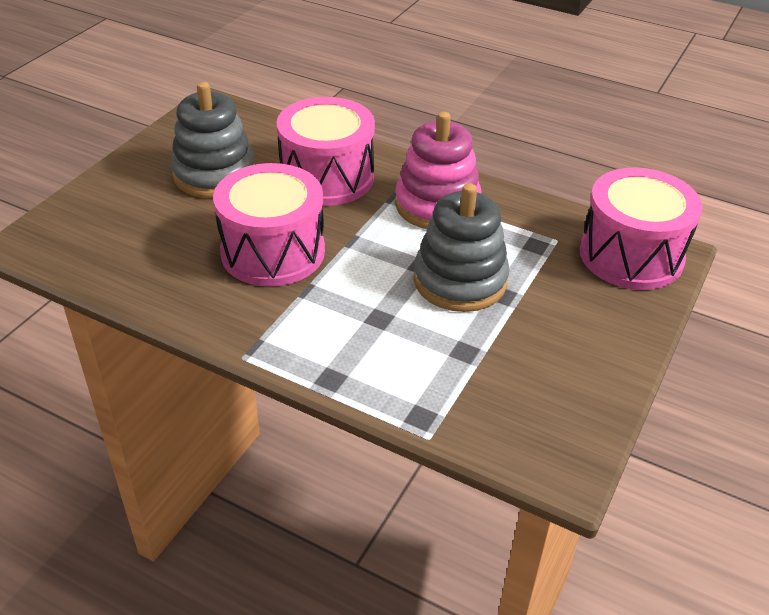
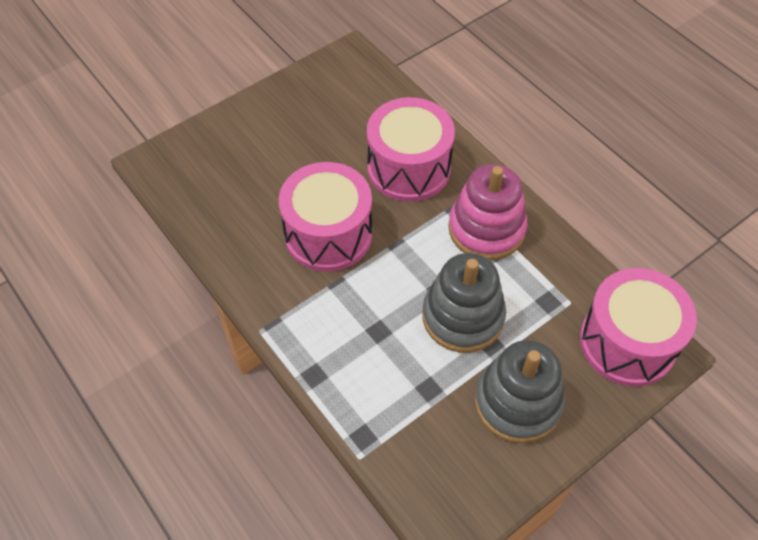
camera: 25 degrees right, 15 degrees up
(214, 174) = (319, 135): grey stacking toy -> grey stacking toy (517, 402)

